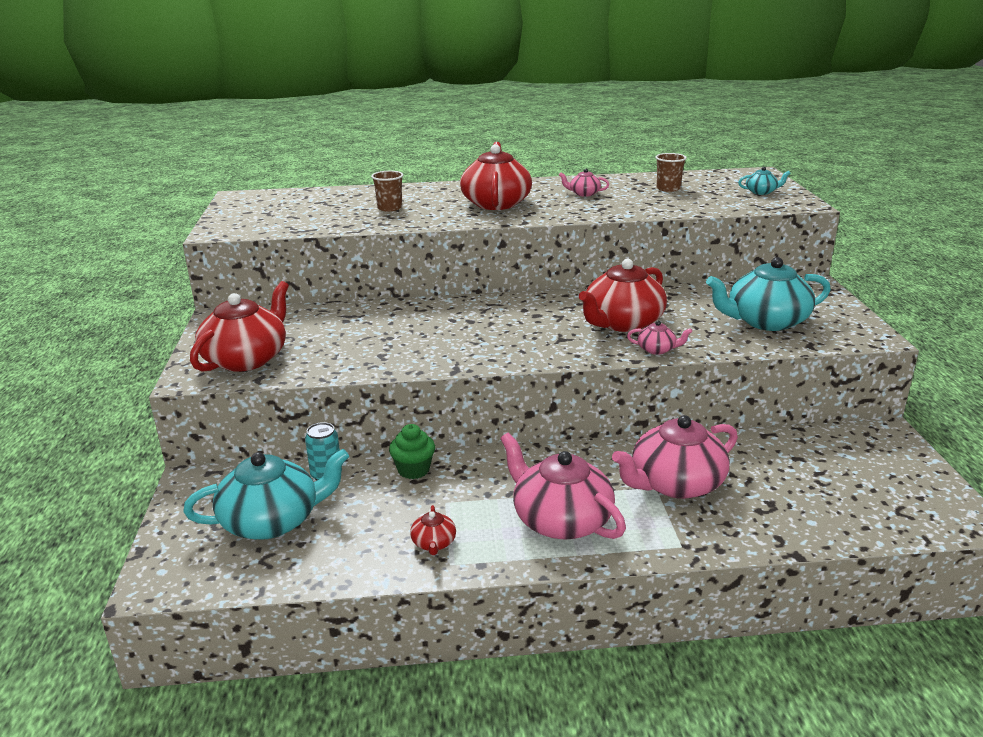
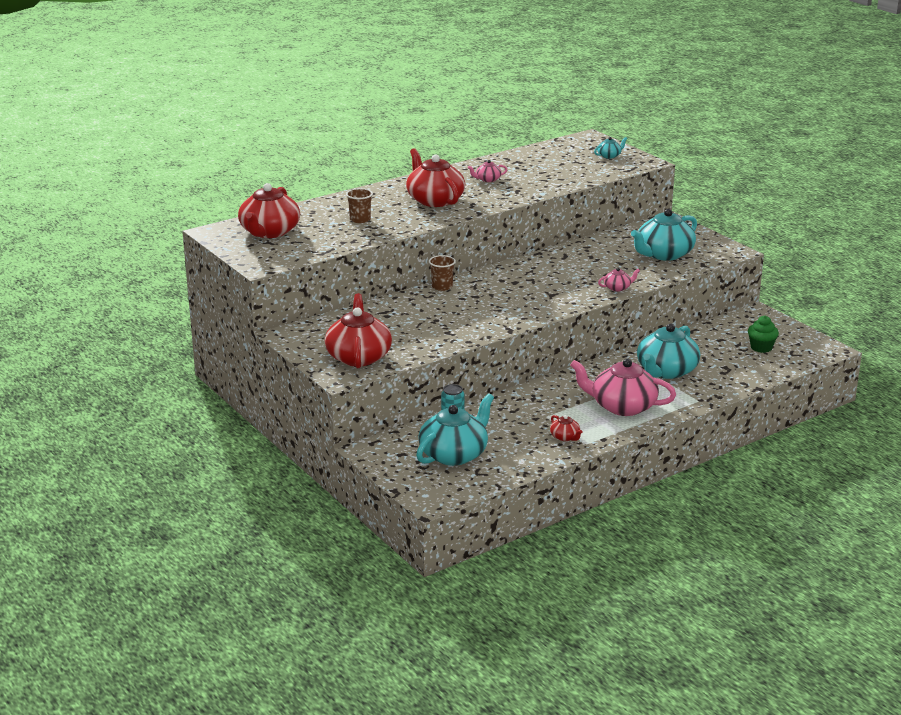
camera: 30 degrees left, 0 degrees up
(413, 470) = (504, 405): green cupcake -> green cupcake (761, 347)
(622, 323) = (577, 275): red teapot -> red teapot (269, 232)
(668, 189) = (542, 164): brown cup -> brown cup (442, 286)
(675, 483) = (666, 371): pink teapot -> turquoise teapot

